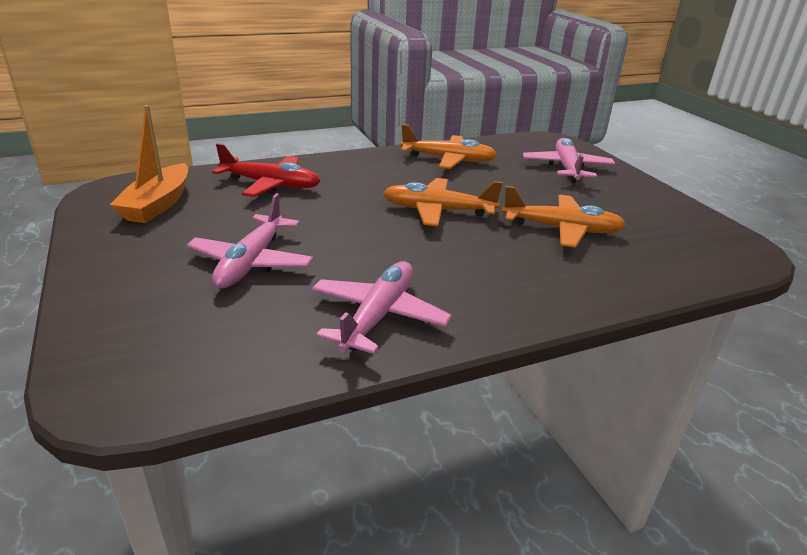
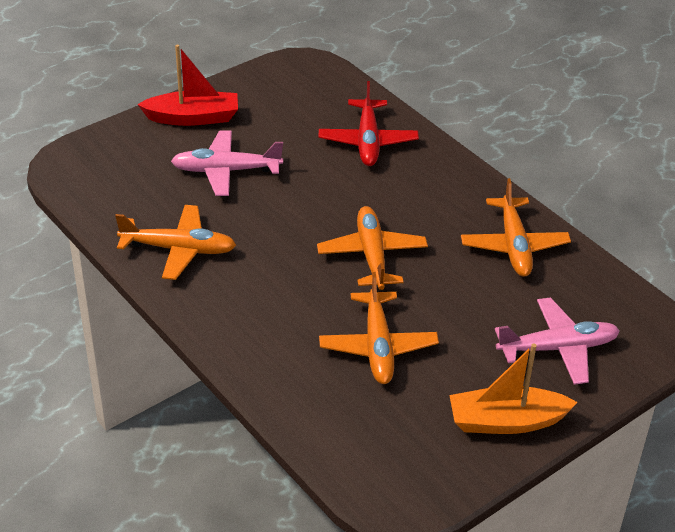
camera: 75 degrees right, 10 degrees up
(124, 268) = (193, 118): none -> red boat
(158, 204) = (294, 96): orange boat -> orange boat (506, 421)
(378, 316) = (179, 249): pink plane -> orange plane

